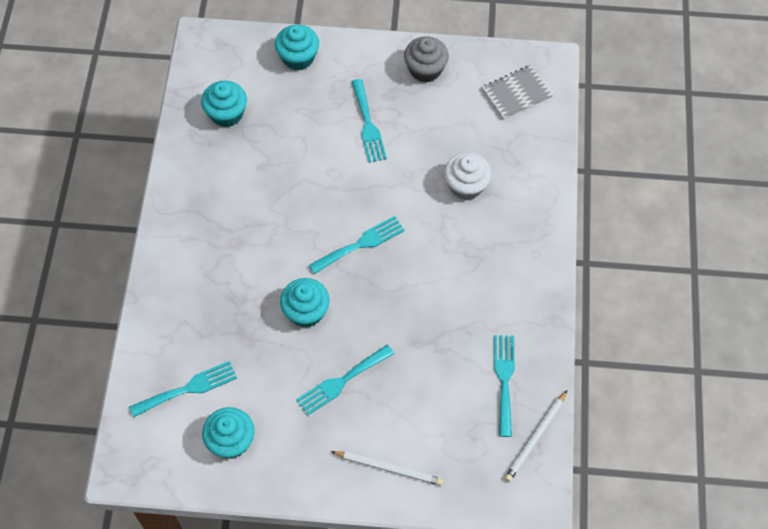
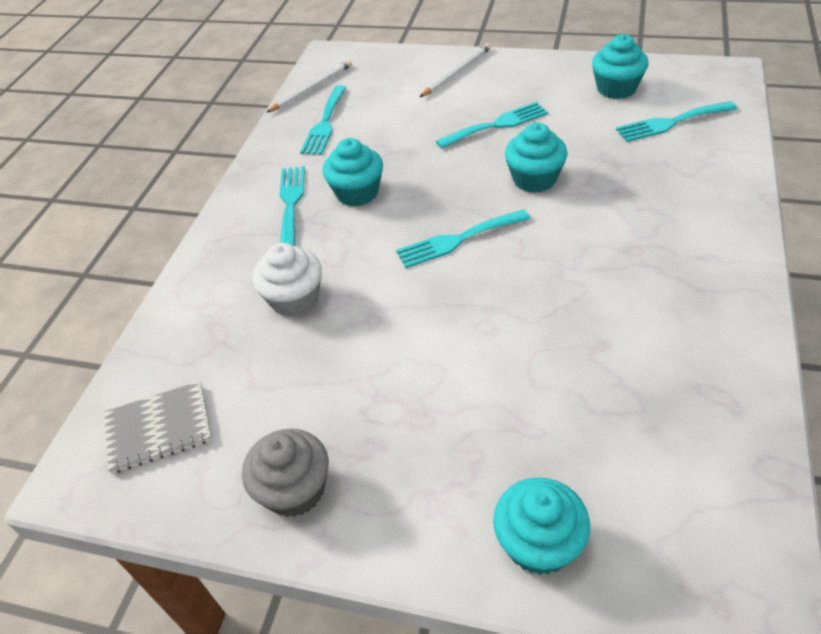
camera: 165 degrees left, 15 degrees down
(226, 114) = (675, 437): turquoise cupcake -> turquoise cupcake (357, 193)
(368, 125) = (420, 396): turquoise fork -> turquoise fork (291, 203)
(389, 468) = (457, 72): white pencil -> white pencil turned 105 degrees clockwise

